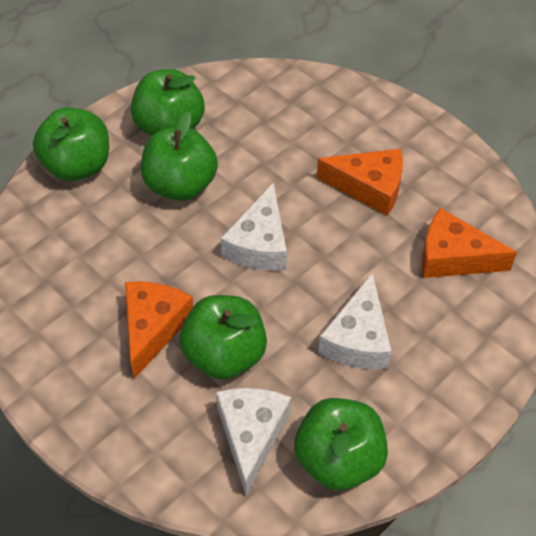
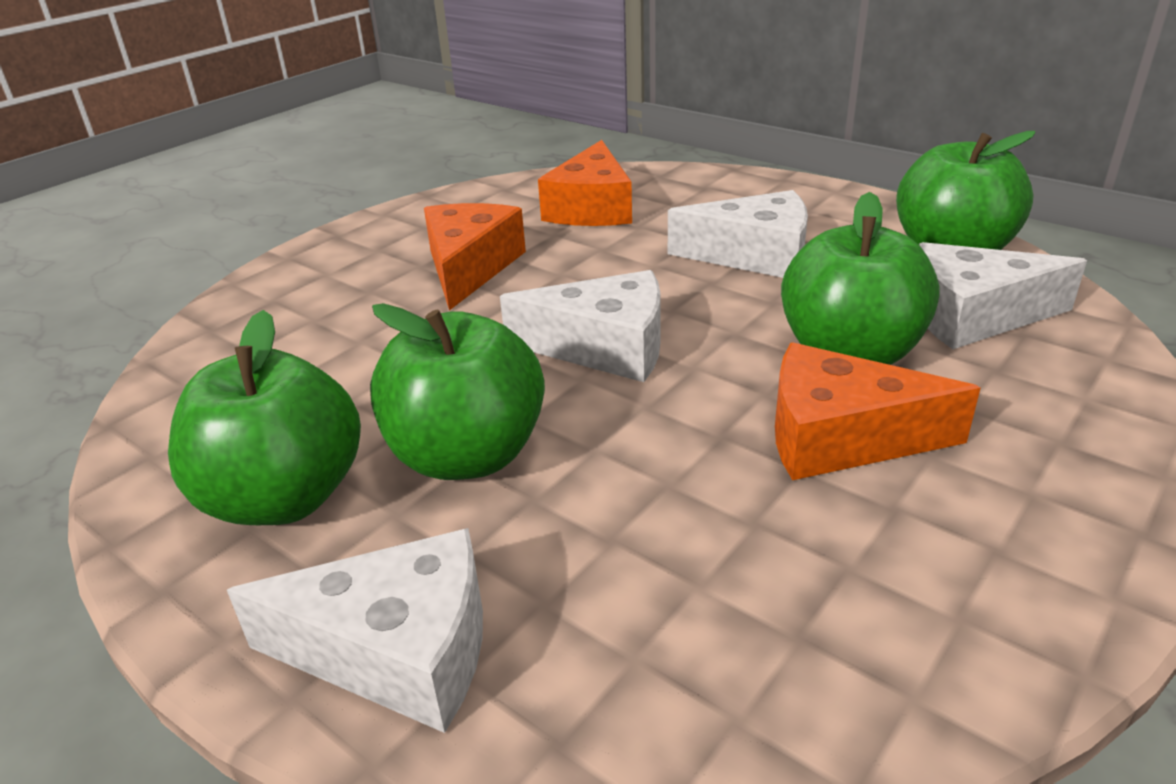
camera: 95 degrees left, 20 degrees down
(77, 166) = (397, 651): green apple -> white cheese

